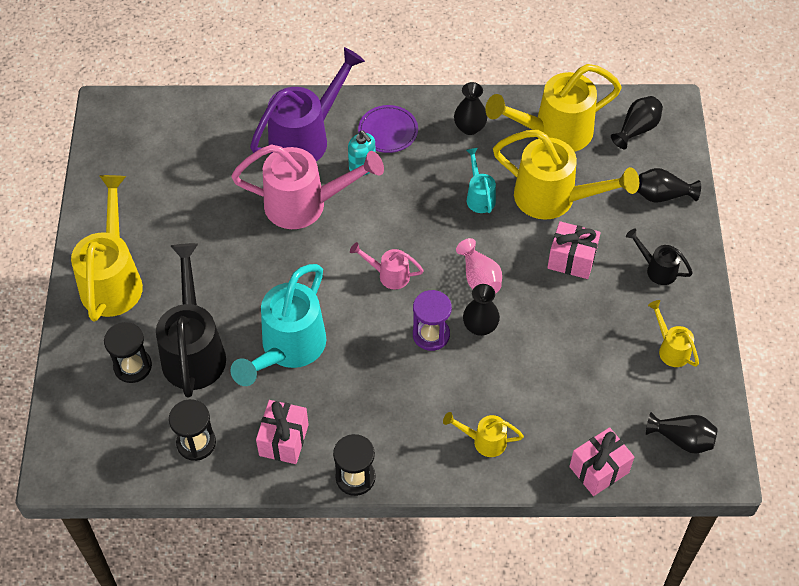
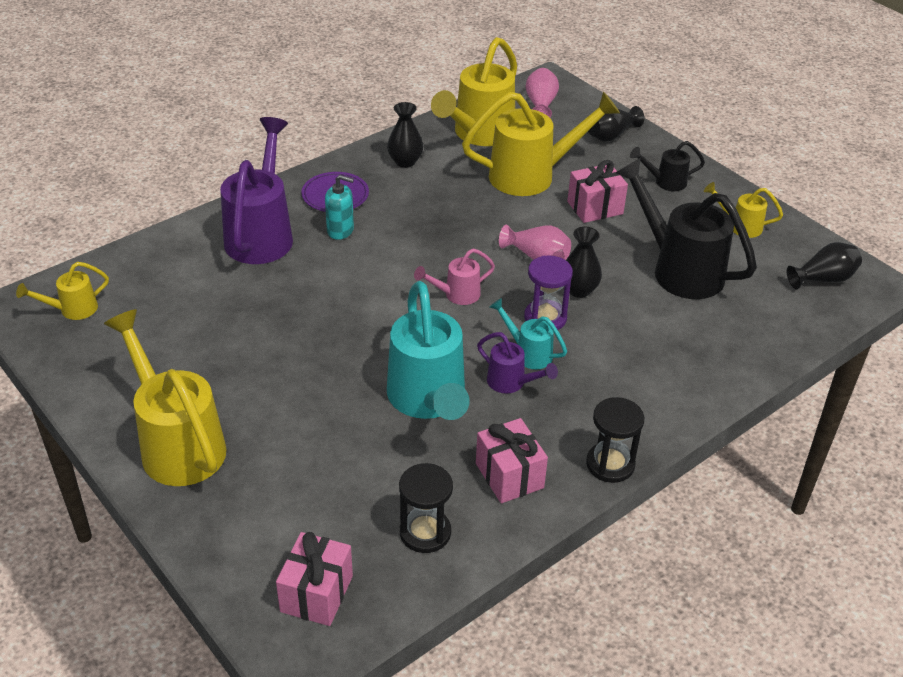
camera: 40 degrees left, 15 degrees down
(133, 366) = (282, 507): black hourglass -> none
(193, 350) = (333, 455): black watering can -> black watering can (679, 269)
(305, 204) = (317, 282): pink watering can -> none
(354, 372) = (511, 383): none -> purple watering can
(479, 196) = (469, 203): turquoise watering can -> turquoise watering can (528, 353)
(484, 441) = (683, 369): yellow watering can -> yellow watering can (72, 310)
(599, 469) = (793, 335): pink gift -> pink gift (316, 593)
(637, 129) = (540, 105): black vase -> pink vase

